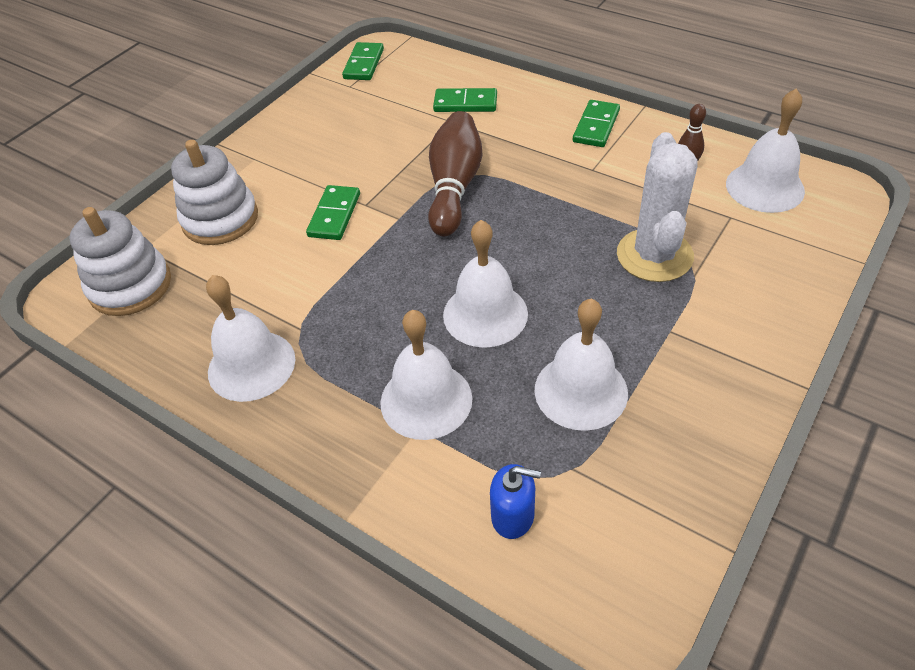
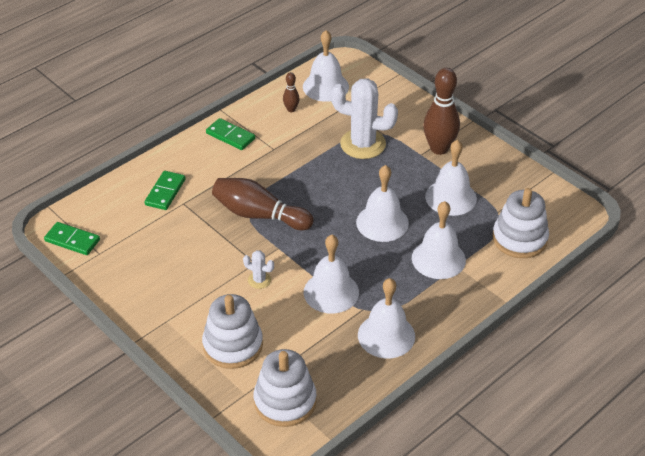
camera: 80 degrees left, 5 degrees down
(326, 288) = (331, 292): none -> white bell
(334, 215) = (259, 280): green domino -> white cactus
(513, 516) = (519, 239): blue soap dispenser -> white stacking toy
(699, 352) = (439, 148): none -> brown bowling pin

